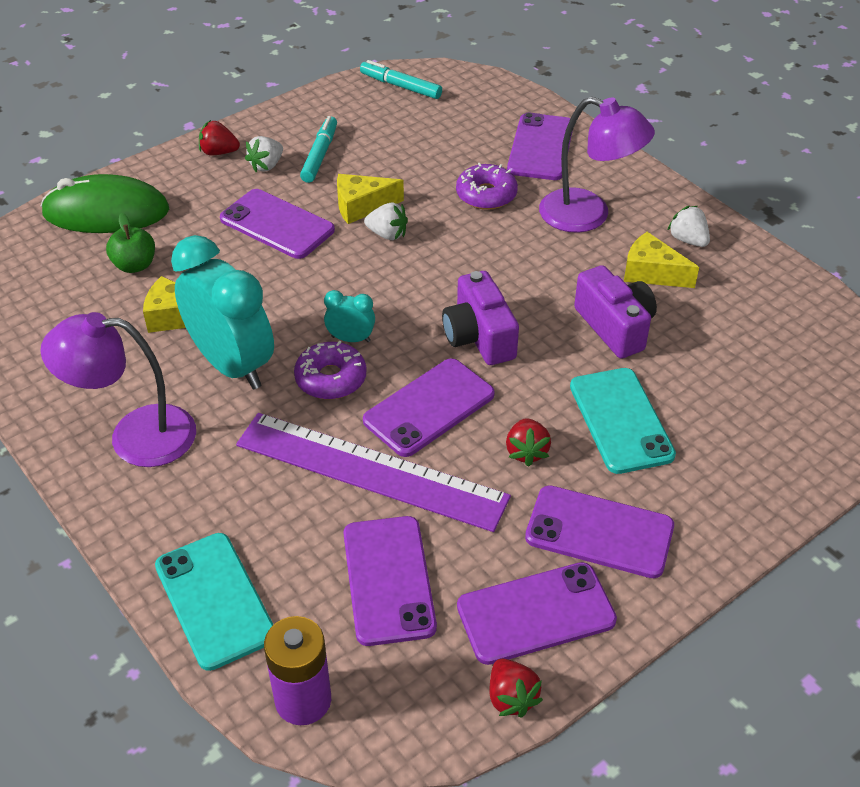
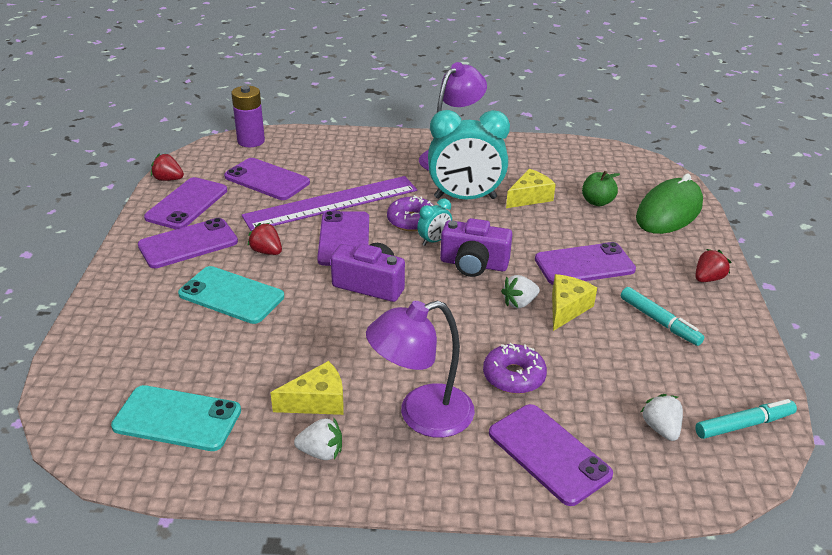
camera: 130 degrees right, 10 degrees down
(215, 600) = (326, 142): turquoise phone -> turquoise phone (177, 418)
(266, 165) = (668, 291): white strawberry -> white strawberry (661, 428)
(615, 327) = (297, 344): purple camera -> purple camera (473, 264)

